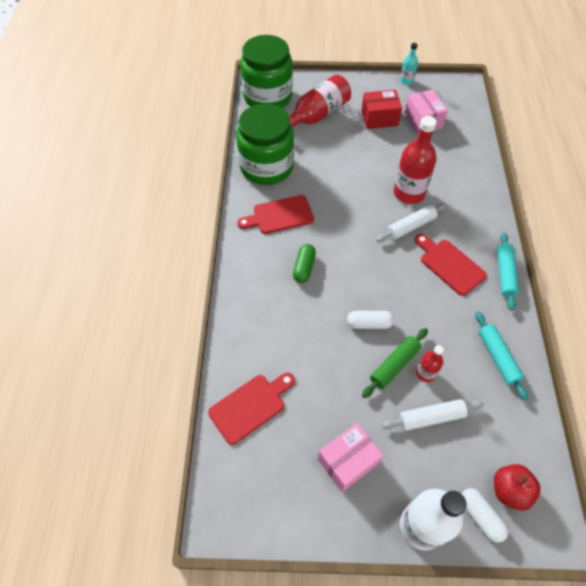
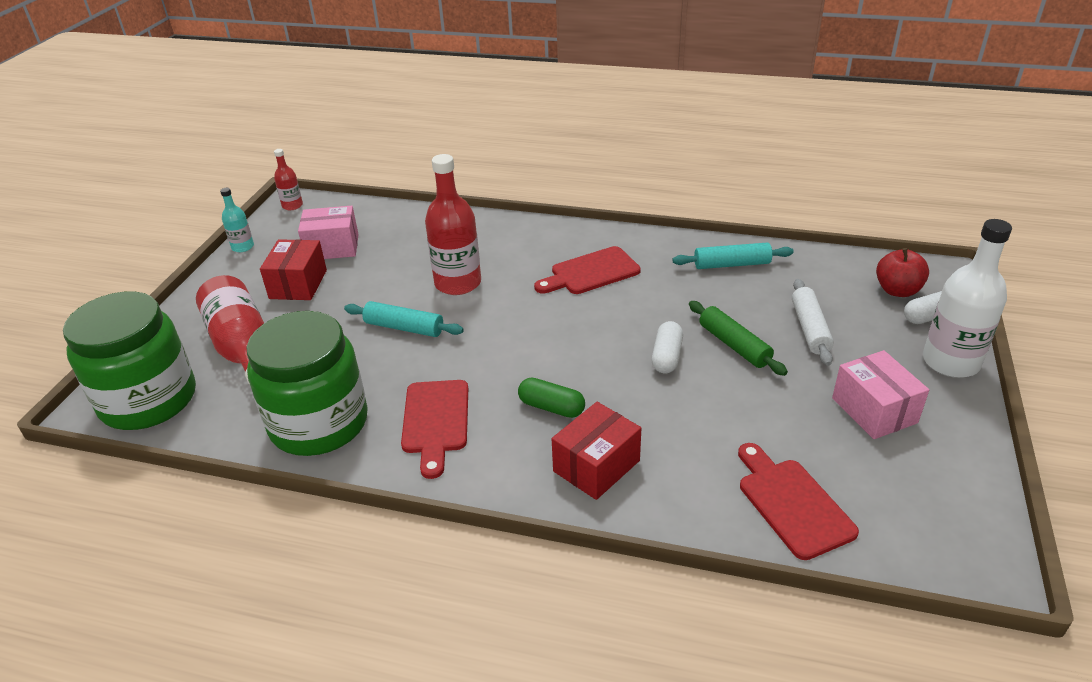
camera: 75 degrees left, 20 degrees down
(261, 299) = (596, 466): none -> red box
(410, 226) = (517, 292): white rolling pin -> none
(425, 373) = (748, 321): red bottle -> red bottle (292, 205)
(505, 274) = (617, 236): turquoise rolling pin -> turquoise rolling pin (404, 327)

